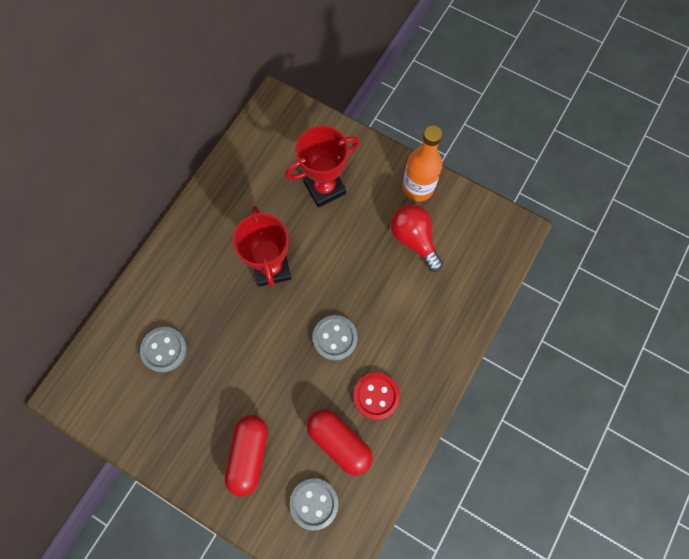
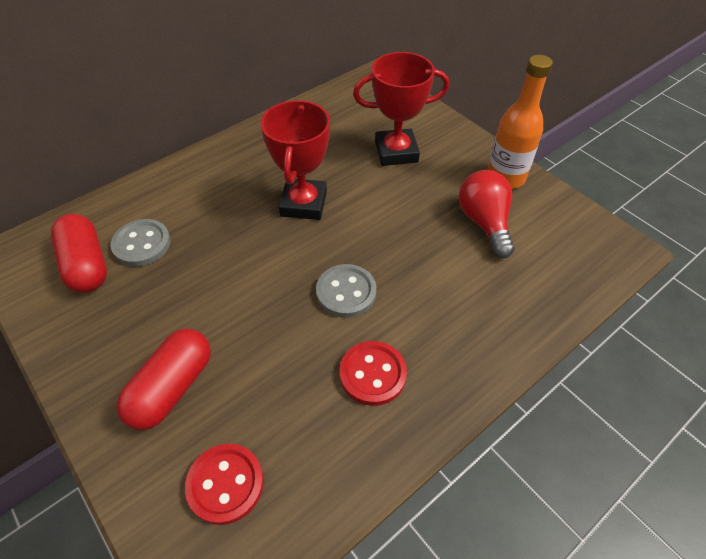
camera: 20 degrees right, 20 degrees down
(314, 503) = (225, 484): grey button -> red button
(339, 442) = (298, 414): red capsule -> red capsule (87, 265)

